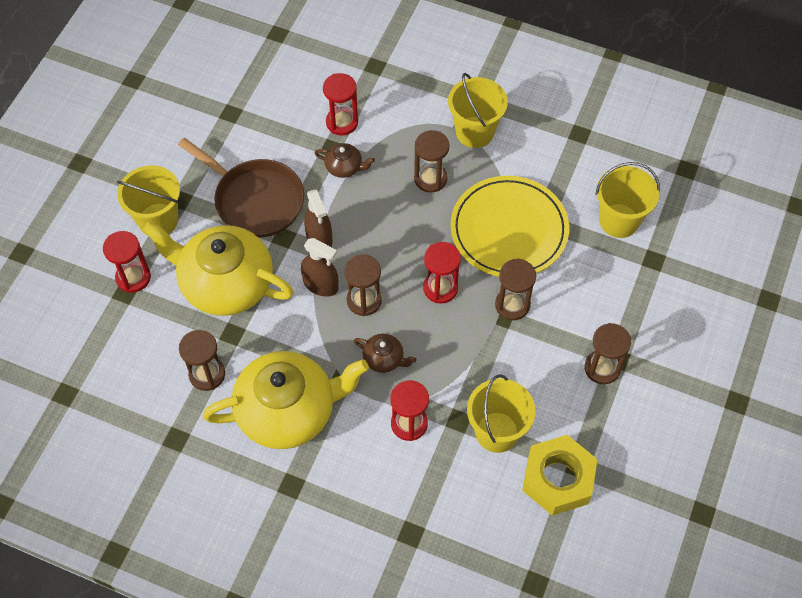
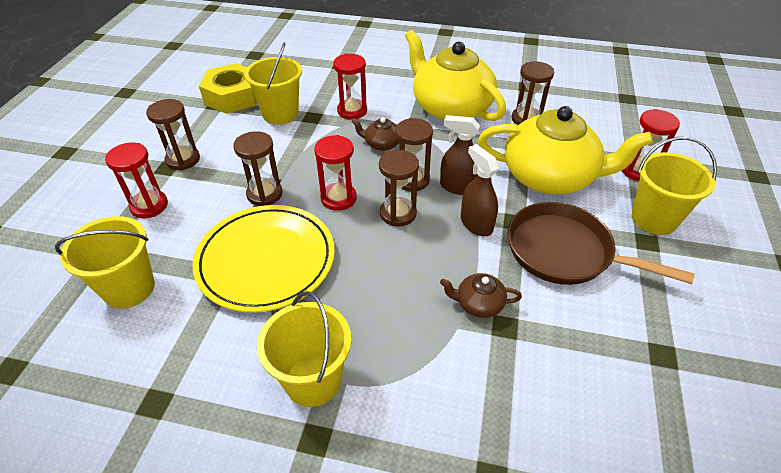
camera: 170 degrees right, 15 degrees down
(288, 411) = (450, 107): yellow teapot -> yellow teapot turned 75 degrees clockwise
(342, 122) = (505, 365): red hourglass -> red hourglass (149, 206)
(430, 179) = (366, 305): brown hourglass -> brown hourglass (398, 213)

